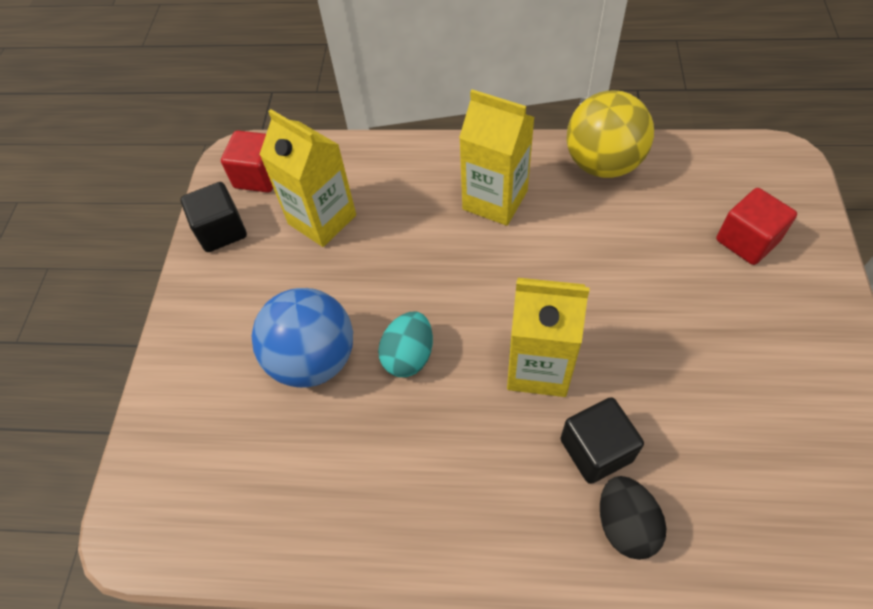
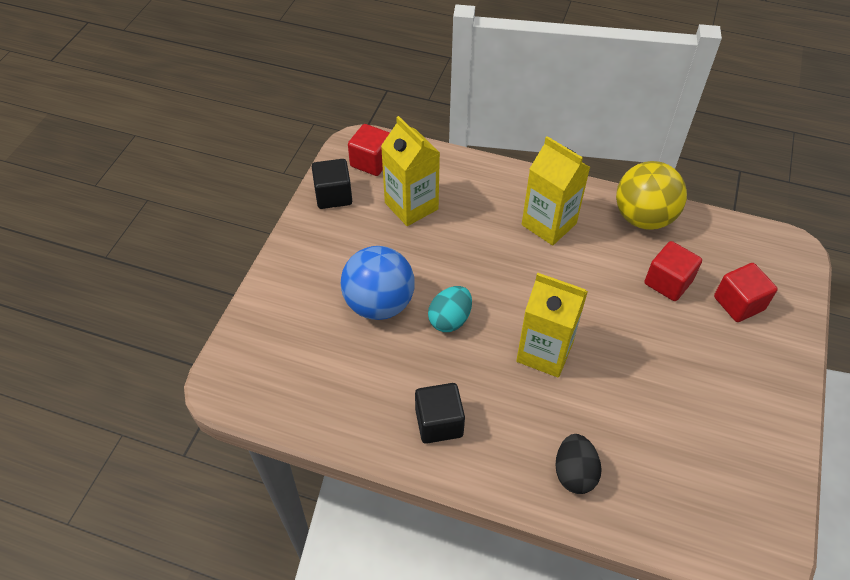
camera: 10 degrees right, 5 degrees down
(596, 450) = (569, 419): black cube -> black cube (439, 423)
(657, 236) = (668, 282): none -> red cube

